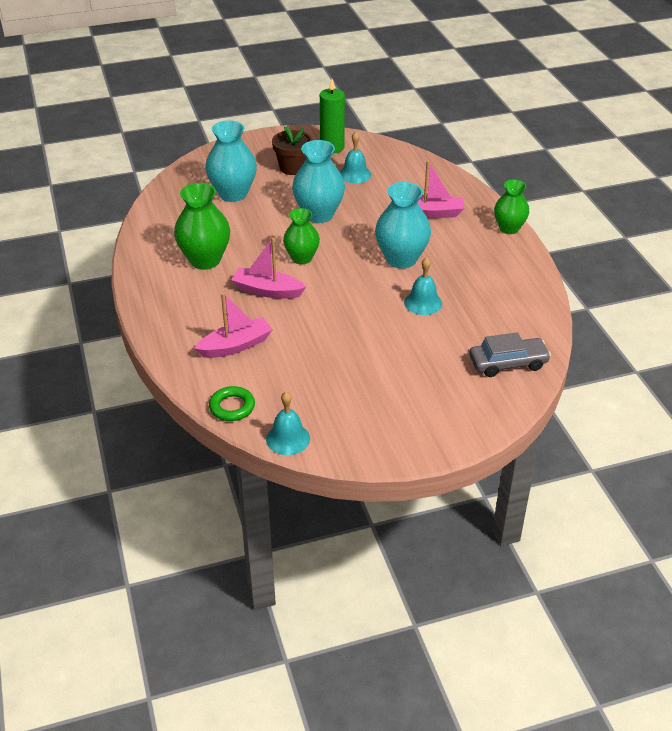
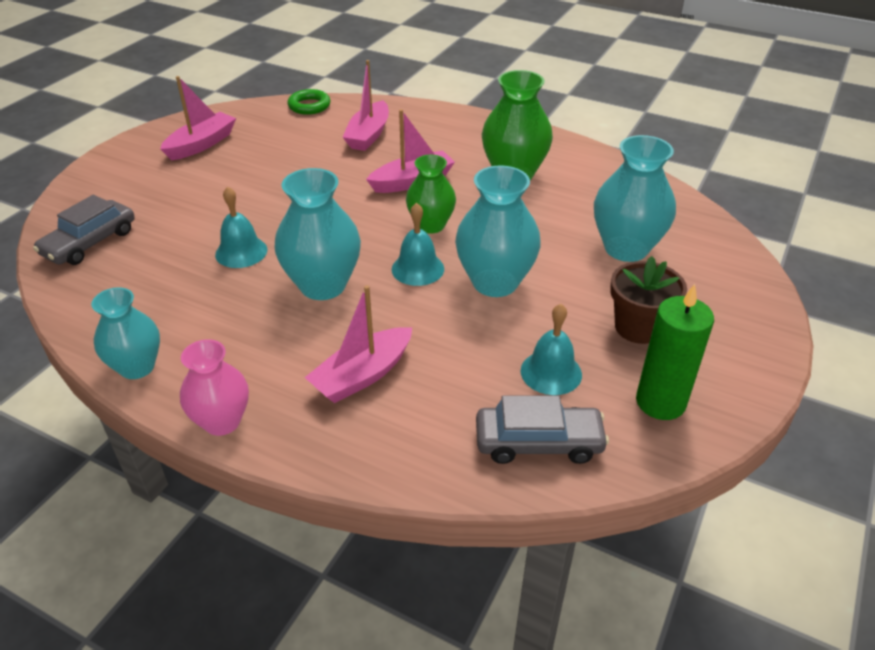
camera: 135 degrees right, 0 degrees up
(288, 438) = (241, 110): turquoise bell -> turquoise bell (417, 269)
(359, 414) = (201, 144): none -> pink boat
(395, 161) = (538, 442): none -> grey car
(509, 228) = (222, 421): green vase -> pink vase
(530, 270) = (137, 367): none -> turquoise vase

